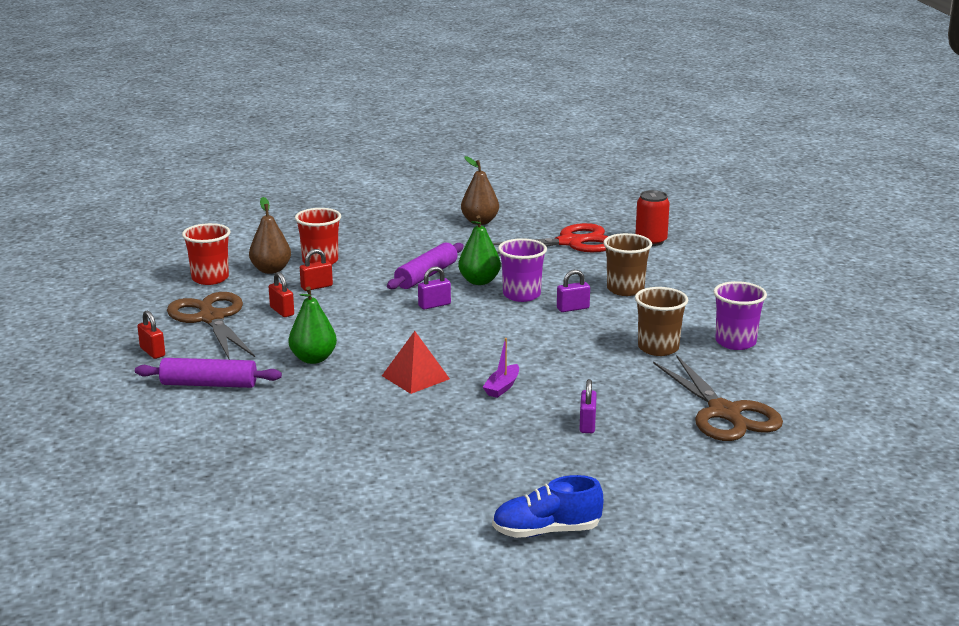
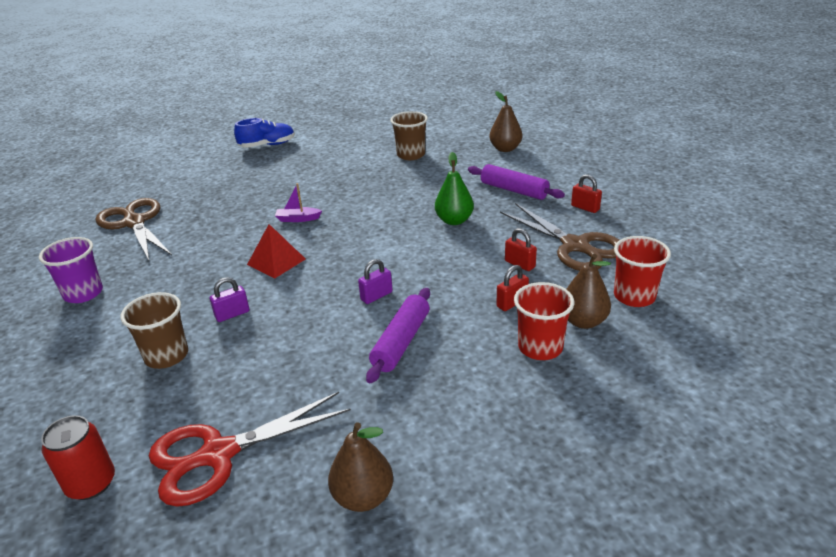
camera: 170 degrees right, 10 degrees up
(151, 451) = (505, 149): none -> brown pear
(209, 384) = (514, 190): purple rolling pin -> purple rolling pin turned 45 degrees clockwise
(415, 377) = (366, 217): red pyramid -> red pyramid (276, 261)
(479, 281) = (337, 342): green pear -> none
(502, 387) = (298, 219): purple boat -> purple boat turned 105 degrees counterclockwise
(521, 295) = (287, 326): purple cup -> none
(587, 424) = (237, 201): purple padlock -> none
(658, 348) = (161, 275): brown cup -> brown cup (411, 155)

